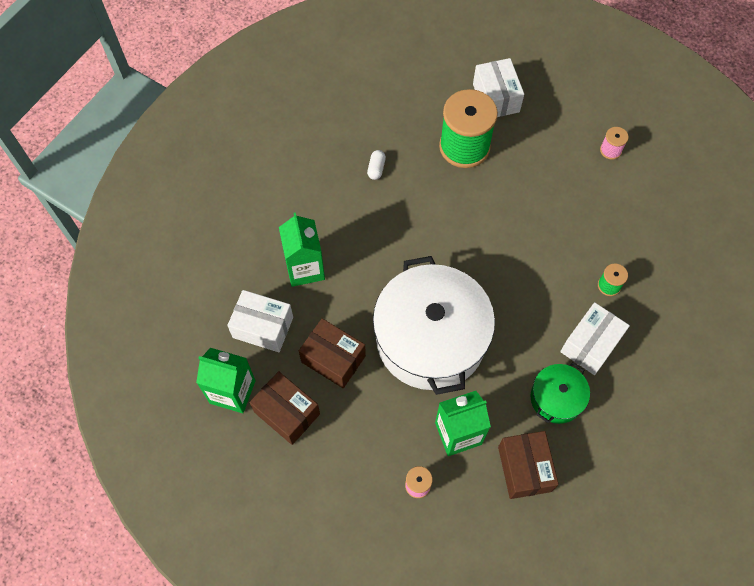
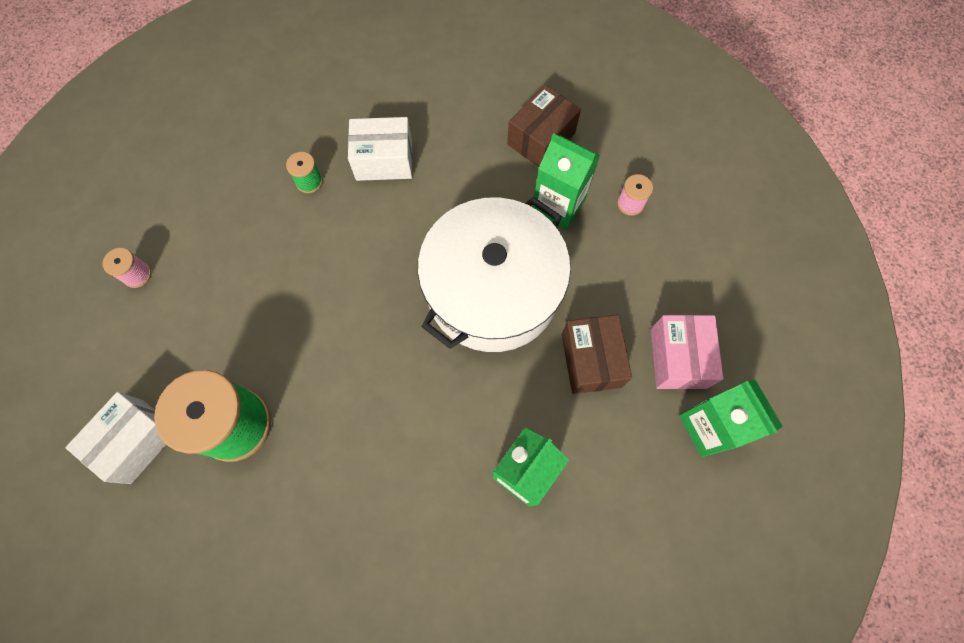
camera: 130 degrees left, 5 degrees up
(263, 327) = (623, 457): white box -> none
(287, 413) = (678, 358): brown box -> pink box
(376, 168) = (338, 501): white capsule -> none
(556, 398) = (458, 154): green pot -> none

